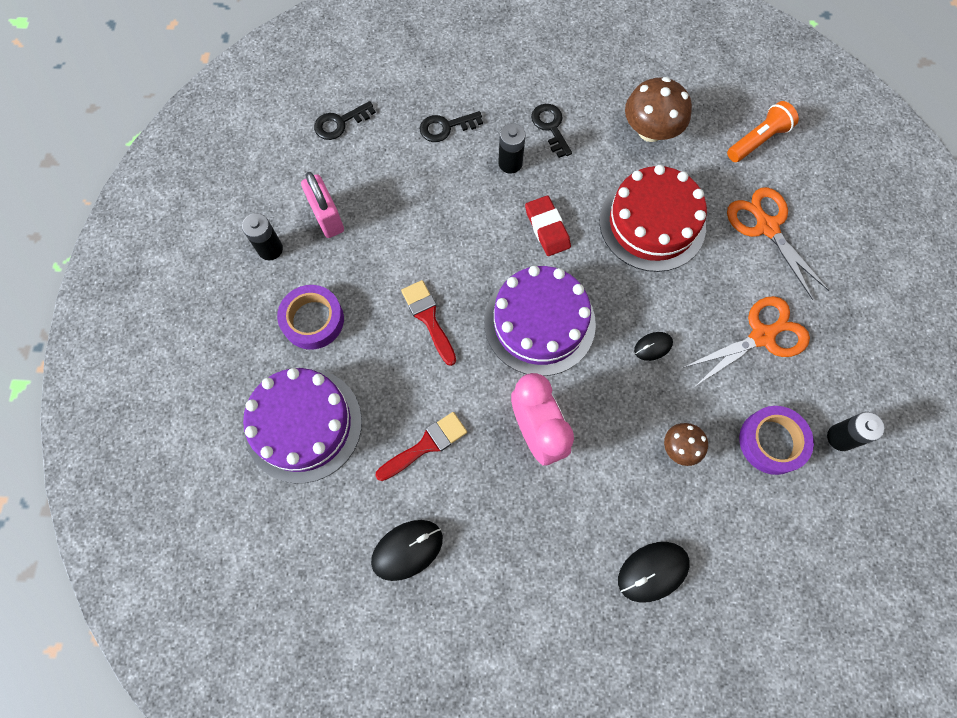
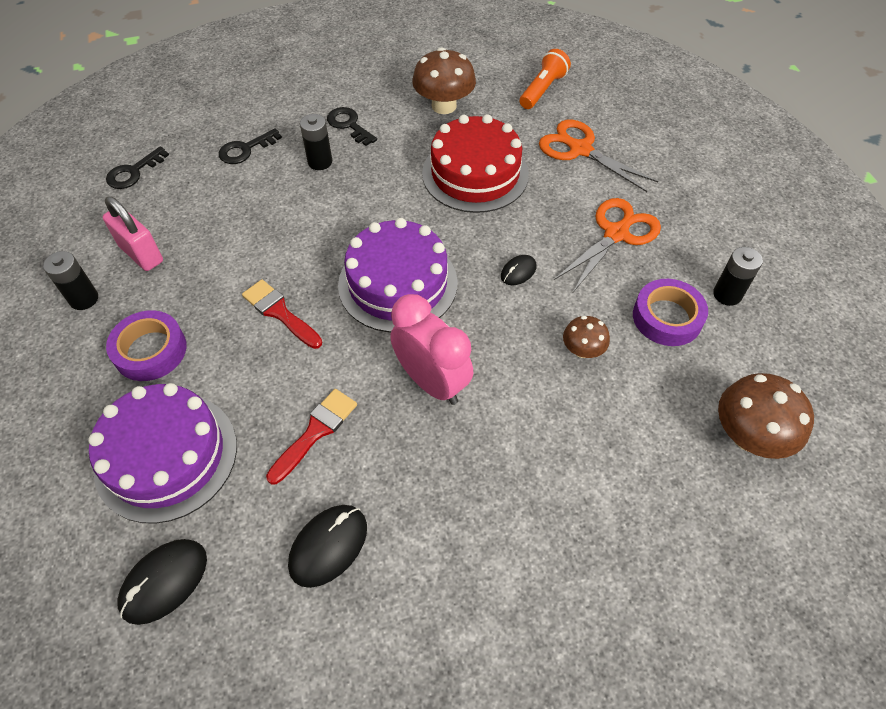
camera: 20 degrees left, 15 degrees down
(547, 228) = (375, 204): red eraser -> none
(652, 571) = (605, 474): black mouse -> black mouse (164, 582)
(793, 583) = (748, 436): none -> brown mushroom

